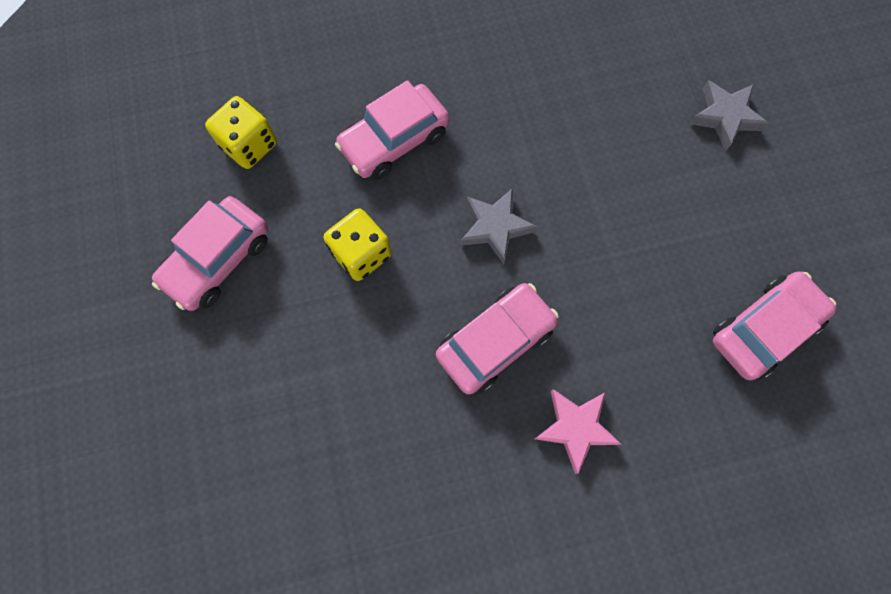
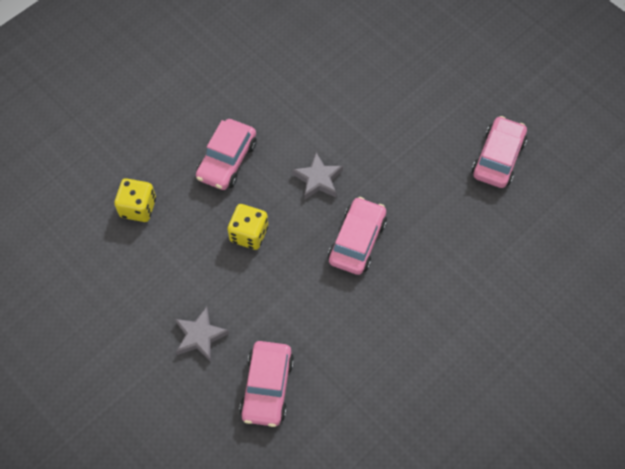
camera: 30 degrees left, 10 degrees down
(218, 259) = (163, 282): pink car -> pink car (267, 387)
(575, 428) = (428, 262): pink star -> none
(724, 117) = (411, 53): grey star -> grey star (200, 336)

